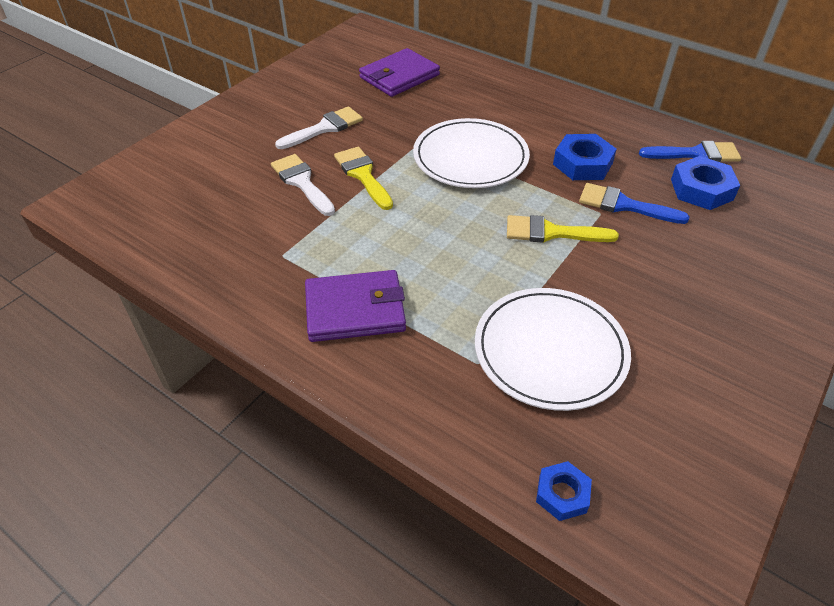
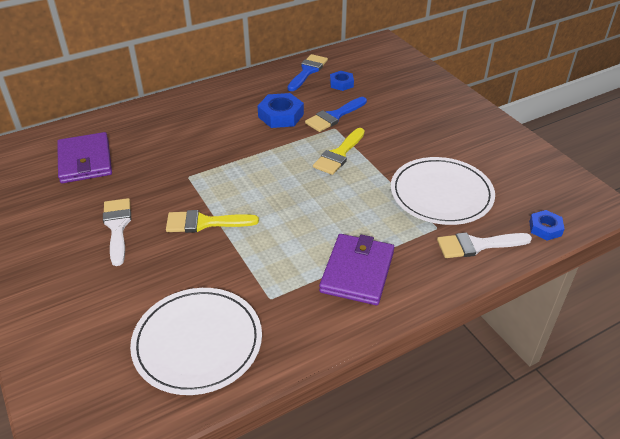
camera: 65 degrees left, 5 degrees down
(302, 182) = (183, 262): white brush -> white brush (477, 245)
(470, 157) = (231, 160): white plate -> white plate (197, 342)
(701, 189) = (341, 84): blue nut -> blue nut, size x0.61

